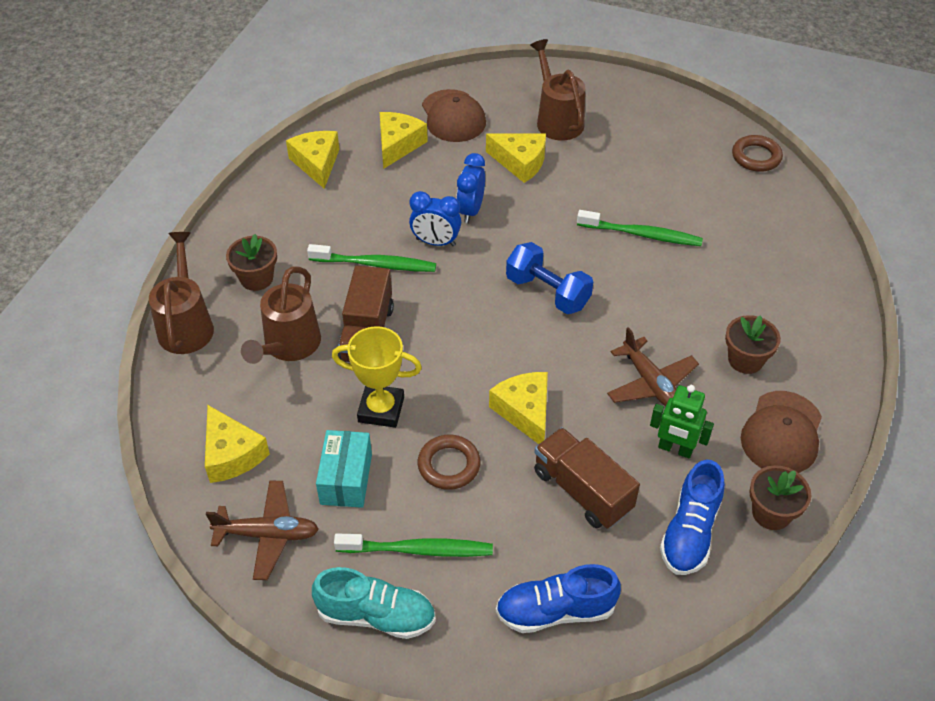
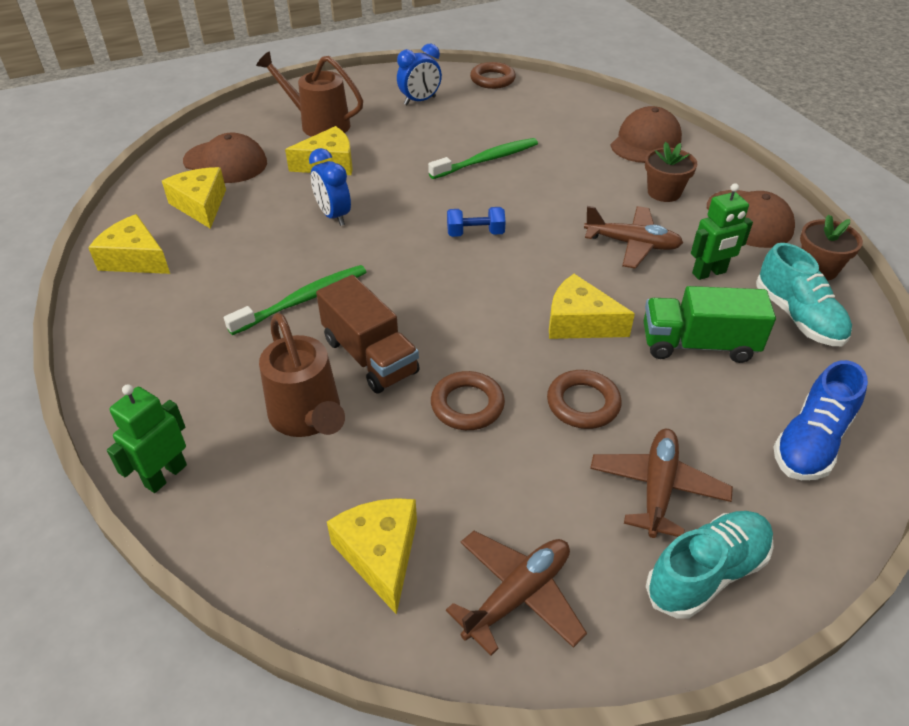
camera: 45 degrees left, 5 degrees down
(186, 324) = (165, 475): brown watering can -> green robot
(232, 454) = (380, 554): yellow cheese -> yellow cheese turned 120 degrees counterclockwise
(256, 278) = (194, 384): brown flower pot -> none
(346, 479) = (518, 484): turquoise box -> none
(381, 409) = (467, 405): yellow trophy -> brown ring
(418, 550) = (657, 488): green toothbrush -> brown plane
(435, 242) = (335, 253): blue clock -> blue clock (420, 101)
(547, 292) = (475, 233): blue dumbbell -> blue dumbbell, size x0.64
(582, 491) = (698, 345): brown truck -> green truck
(690, 532) = (798, 317): blue shoe -> turquoise shoe
(803, 304) = (645, 141): none -> brown cap

